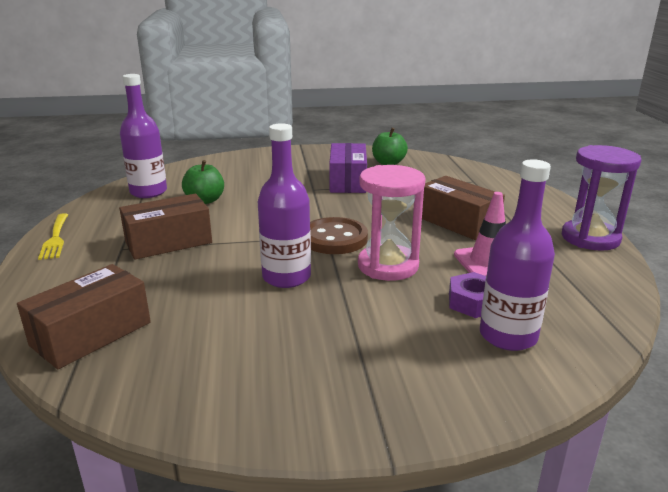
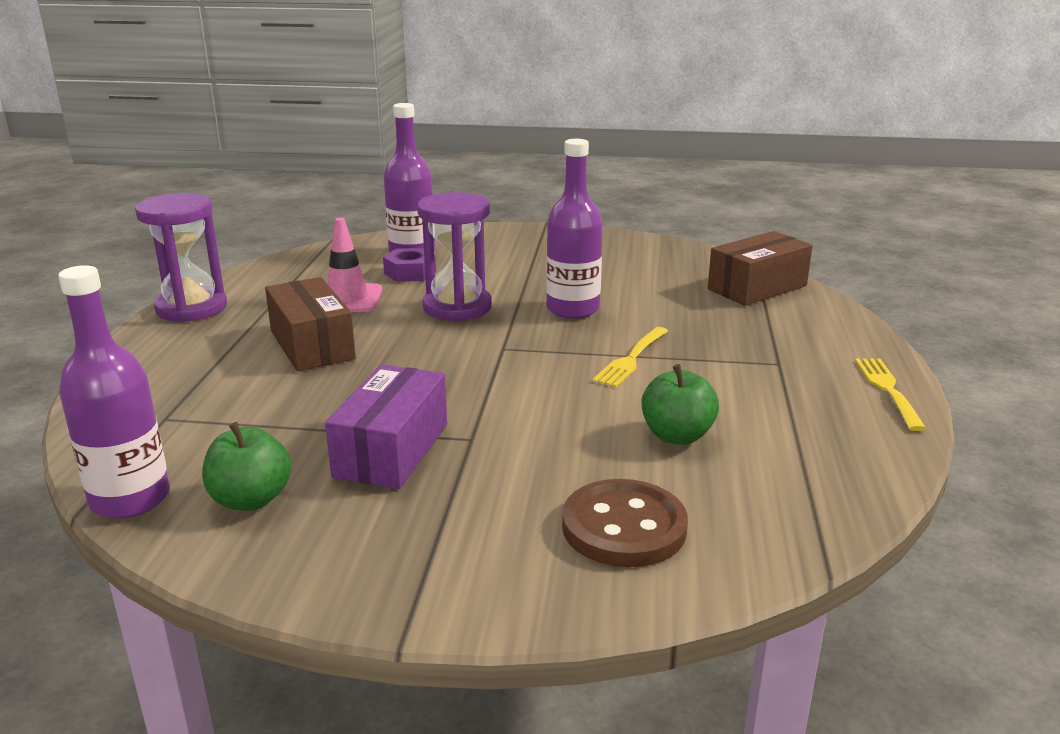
camera: 165 degrees left, 0 degrees up
(148, 192) = (795, 474): purple bottle -> purple bottle (130, 499)
(168, 242) = (717, 364): brown box -> none
(231, 238) = (631, 359): none -> yellow fork
(334, 238) = (495, 343): brown button -> brown button (624, 527)
(388, 266) = (457, 307): pink hourglass -> purple hourglass

